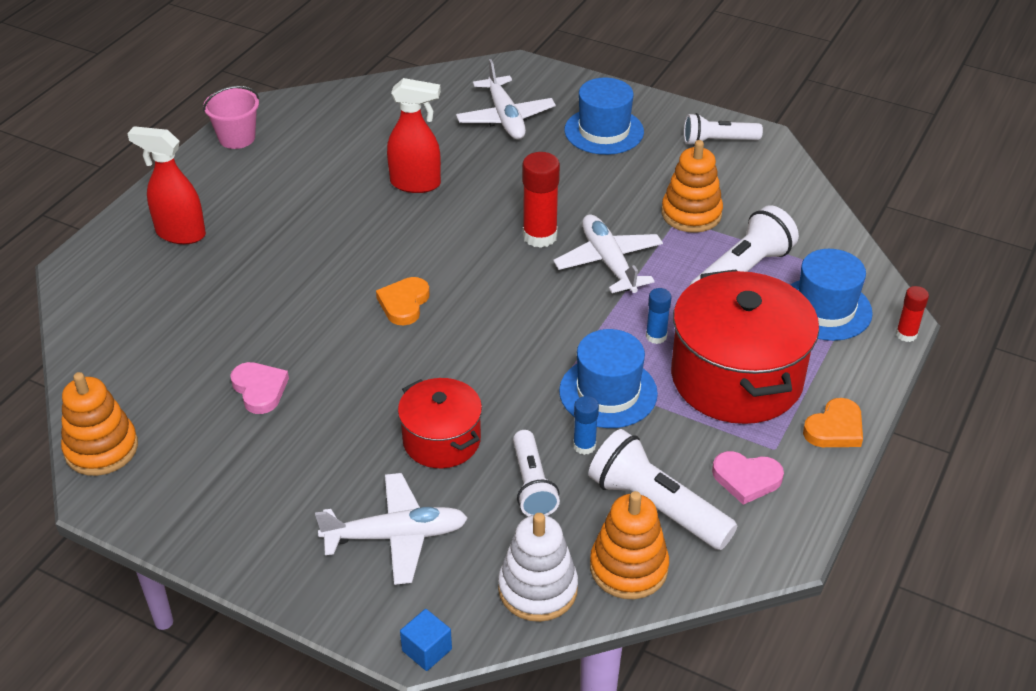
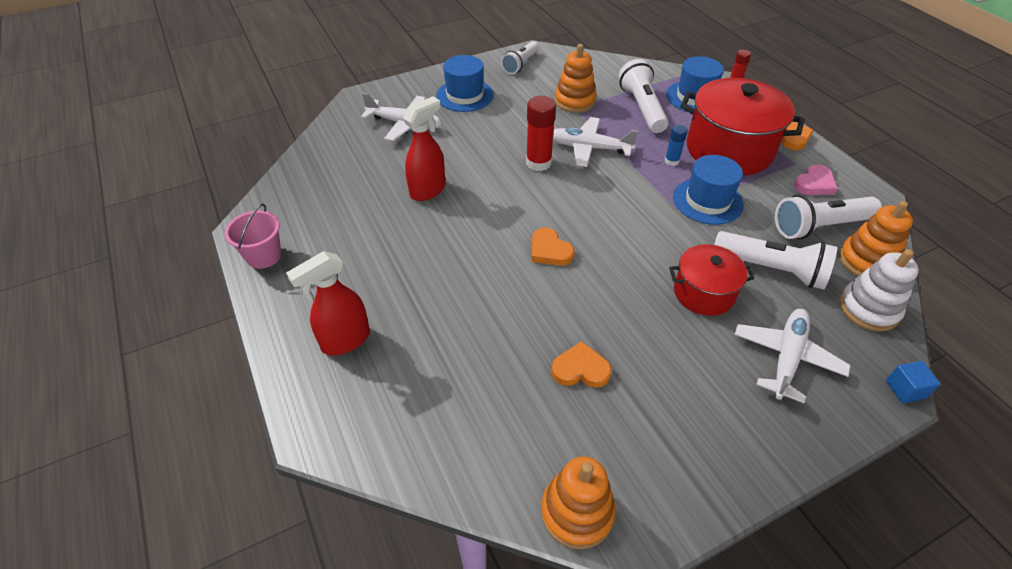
camera: 55 degrees left, 5 degrees up
(260, 389) = (580, 369): pink heart -> orange heart
(532, 485) = (772, 269): white flashlight -> white flashlight, size x1.50
(584, 446) = (749, 232): blue glue stick -> none

